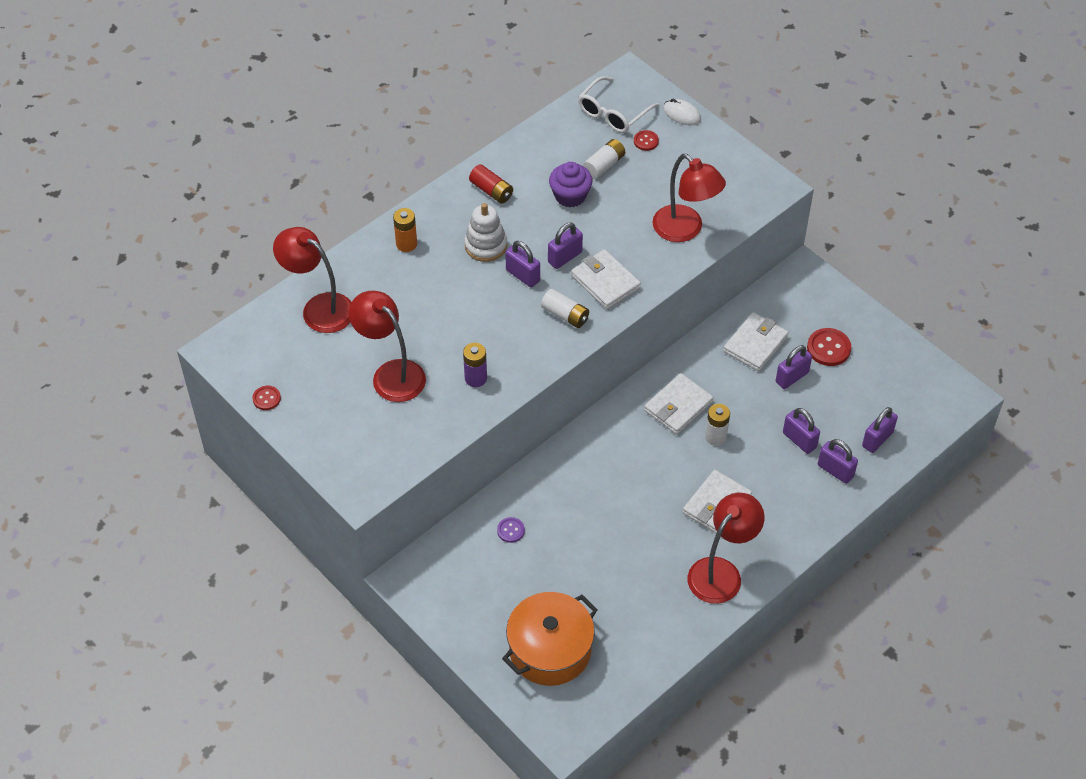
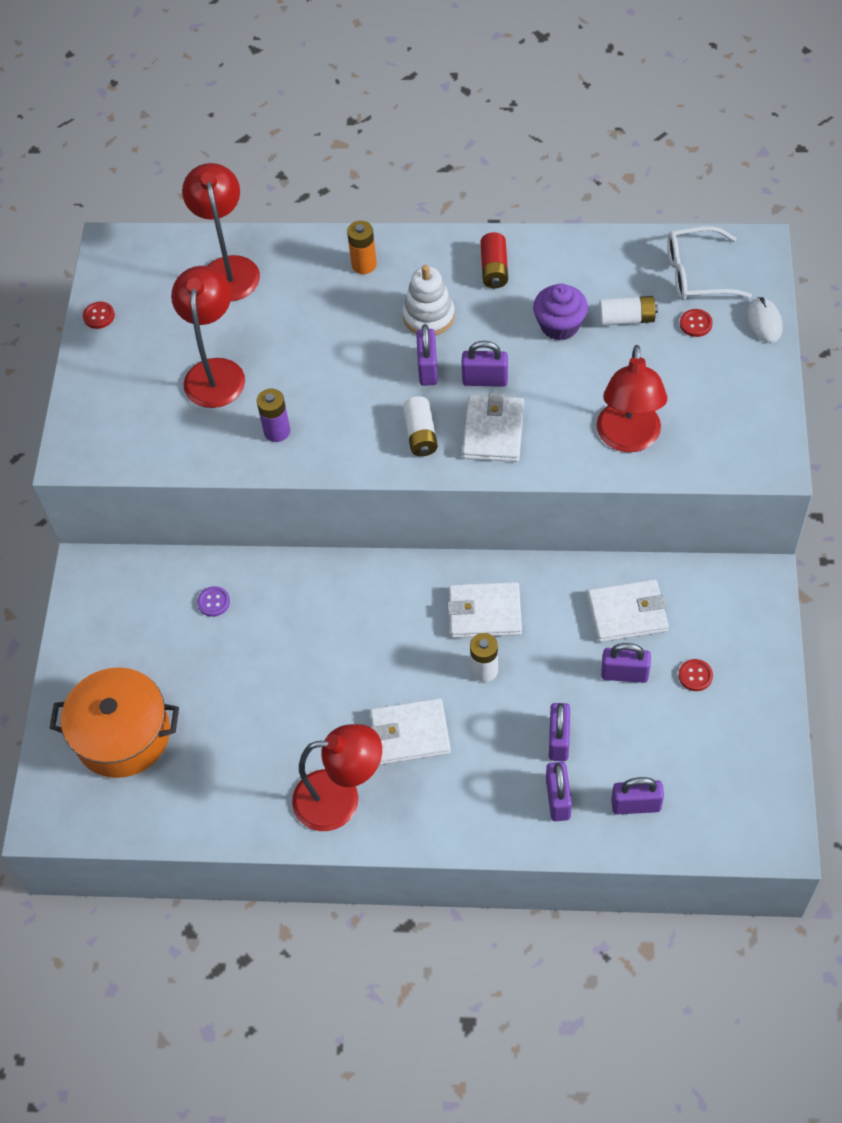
camera: 50 degrees right, 5 degrees up
(828, 348) = (695, 676): red button -> red button, size x0.59

